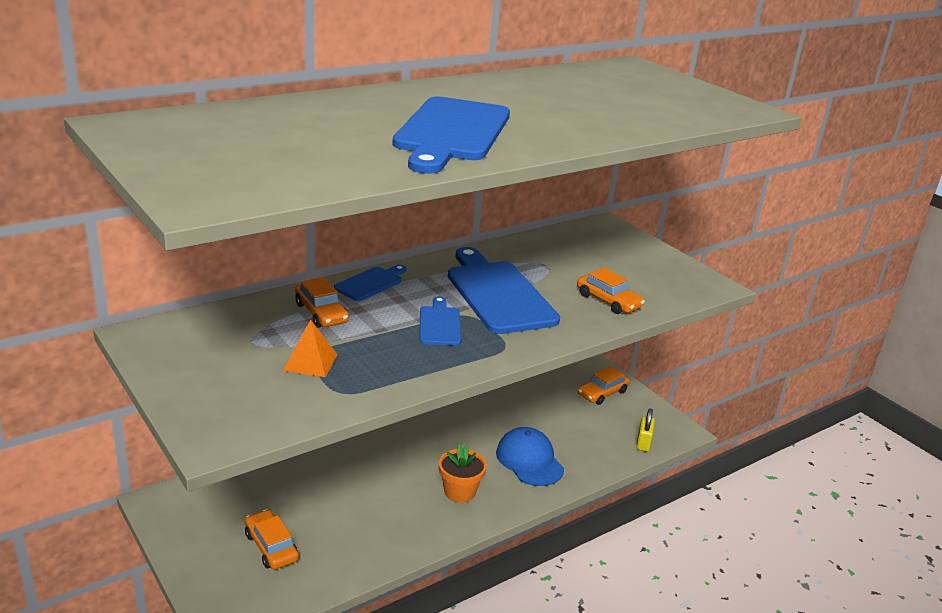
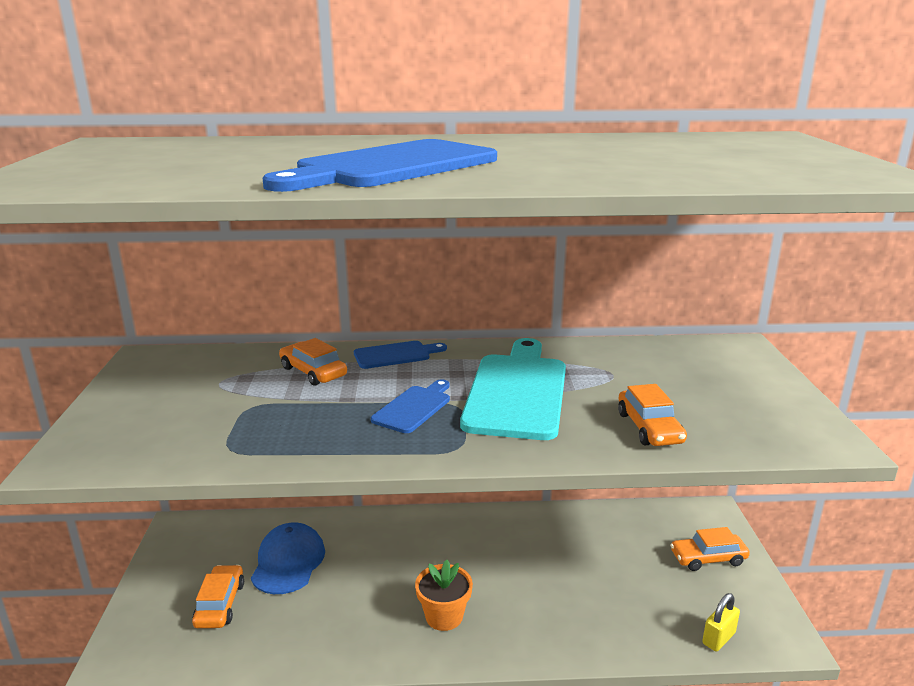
camera: 35 degrees right, 5 degrees down
(310, 362) = (242, 413): orange pyramid -> none
(321, 313) = (313, 372): orange car -> orange car turned 135 degrees clockwise
(498, 294) = (517, 392): blue cutting board -> turquoise cutting board
(529, 460) = (552, 609): blue cap -> blue cap (288, 562)

